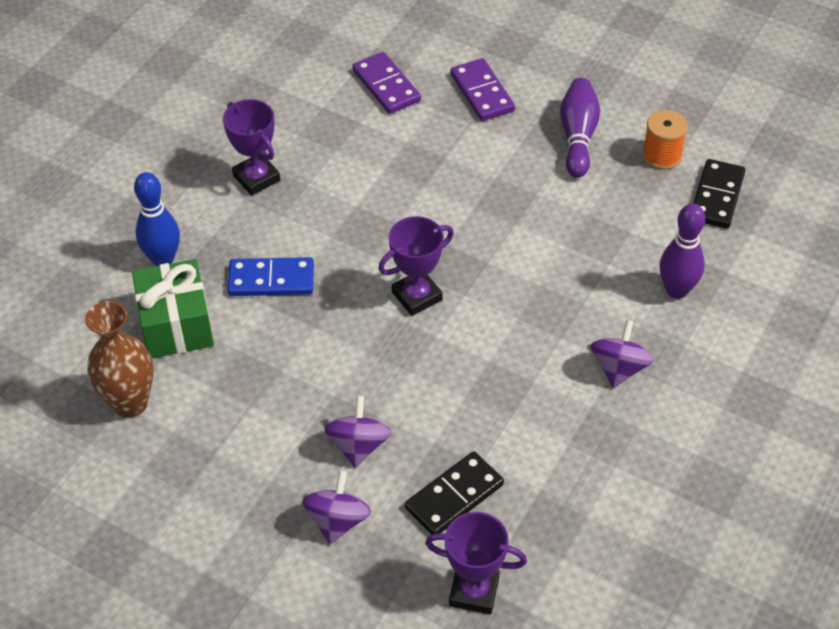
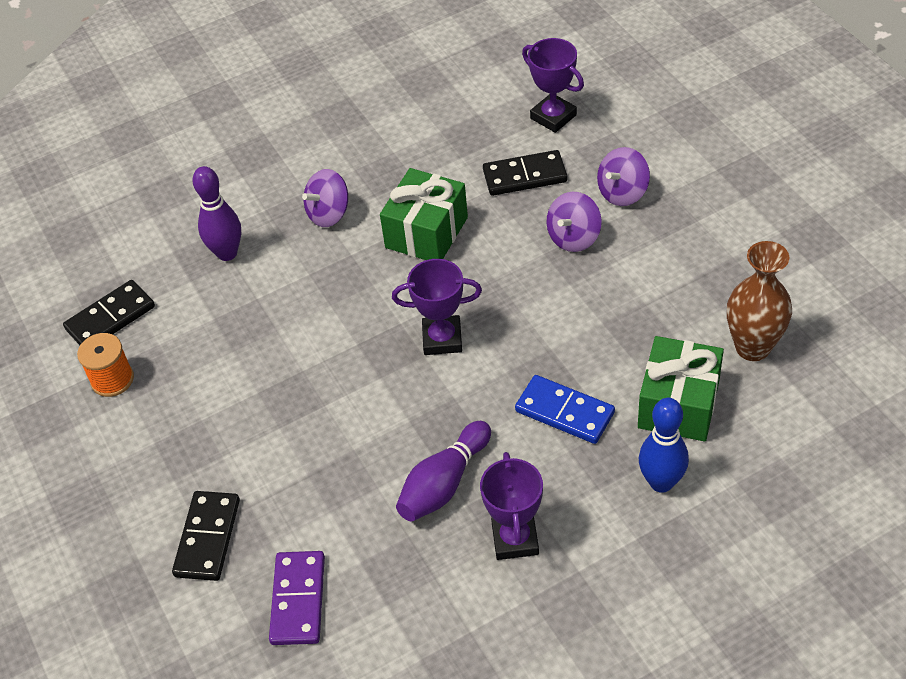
camera: 145 degrees left, 0 degrees up
(482, 93) = (207, 538): purple domino -> black domino
(508, 389) = (426, 232): none -> green gift
(578, 136) = (165, 436): purple bowling pin -> purple bowling pin (444, 483)

